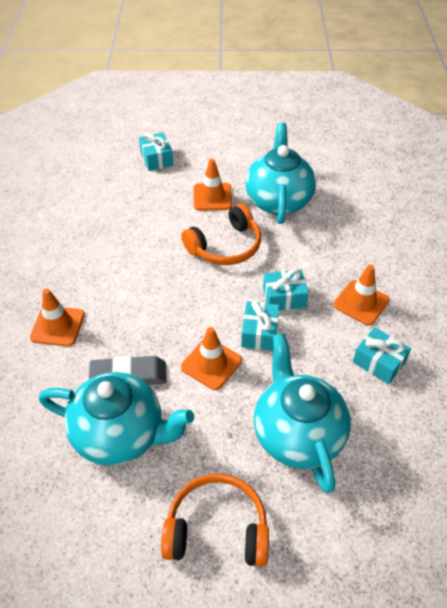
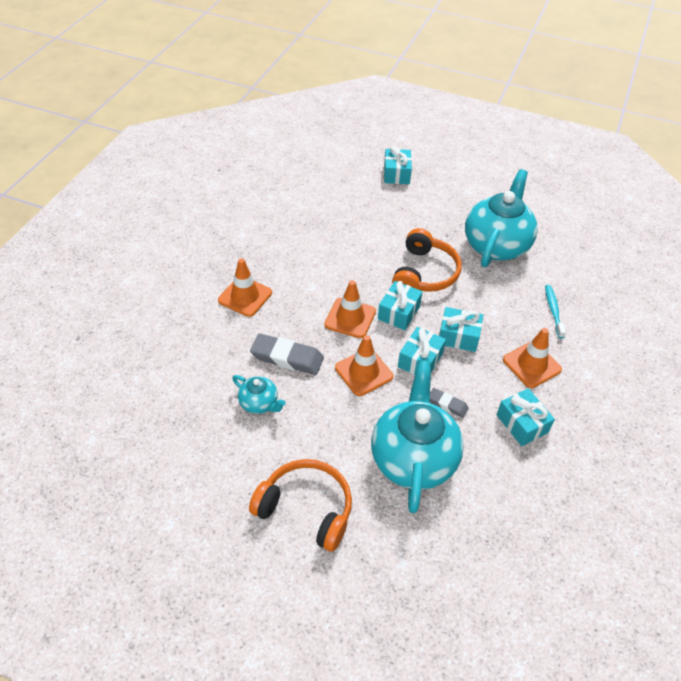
camera: 20 degrees right, 0 degrees up
(120, 434) = (259, 403): turquoise teapot -> turquoise teapot, size x0.46
(212, 197) = (433, 224): orange traffic cone -> orange traffic cone (350, 318)
(218, 293) = (399, 312): none -> turquoise gift
(225, 246) = (424, 273): orange headphones -> orange headphones turned 60 degrees counterclockwise
(304, 368) = (447, 404): none -> grey eraser
(356, 246) = (553, 311): none -> turquoise toothbrush

